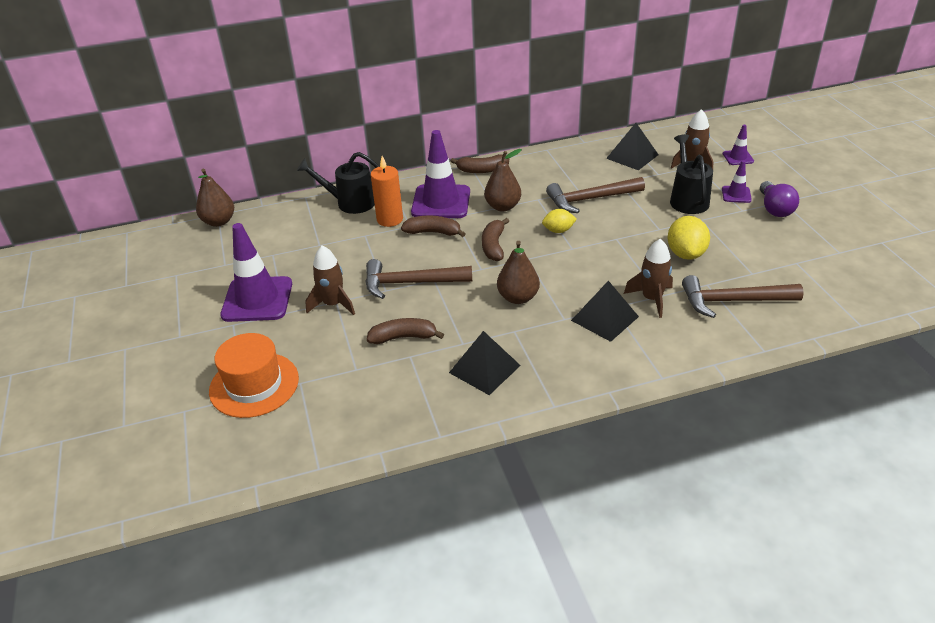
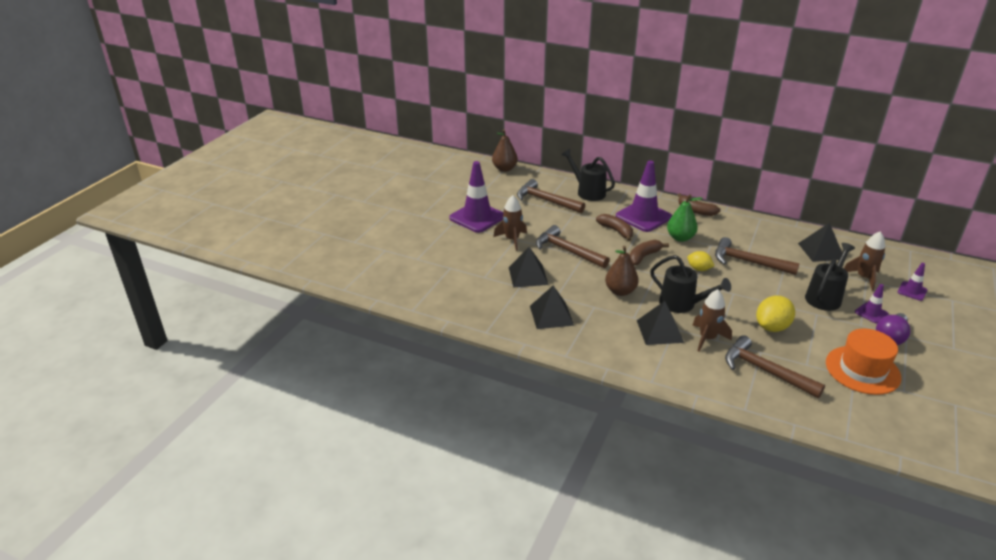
camera: 40 degrees right, 5 degrees down
(254, 385) = (428, 256): orange hat -> orange hat (862, 370)
(316, 236) = (546, 201): none -> brown hammer
(390, 219) = (599, 211): orange candle -> none
(403, 337) = (528, 275): brown banana -> black pyramid
(503, 206) = (680, 238): brown pear -> green pear
(589, 277) = (682, 304): none -> black watering can

